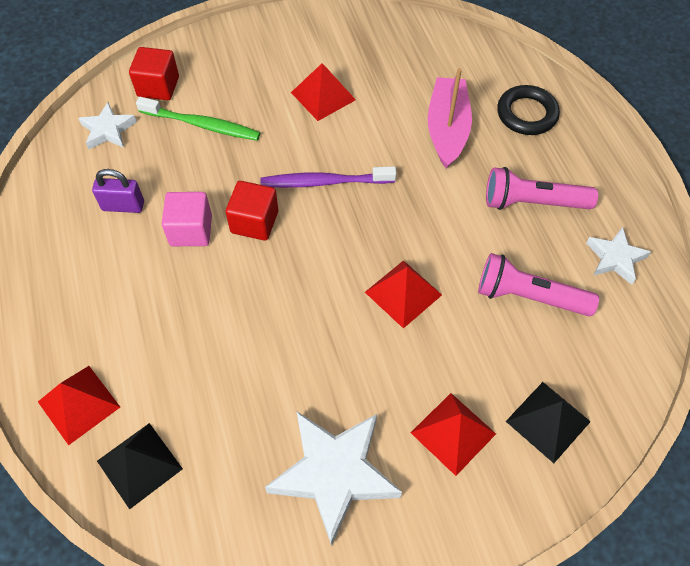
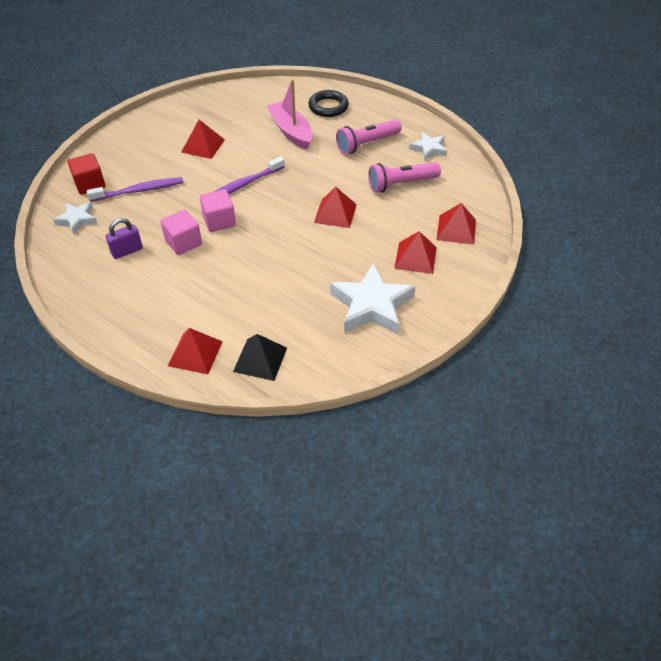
camera: 35 degrees left, 10 degrees down
(201, 125) = (139, 191): green toothbrush -> purple toothbrush
(254, 222) = (219, 221): red cube -> pink cube
(548, 421) = (456, 229): black pyramid -> red pyramid

